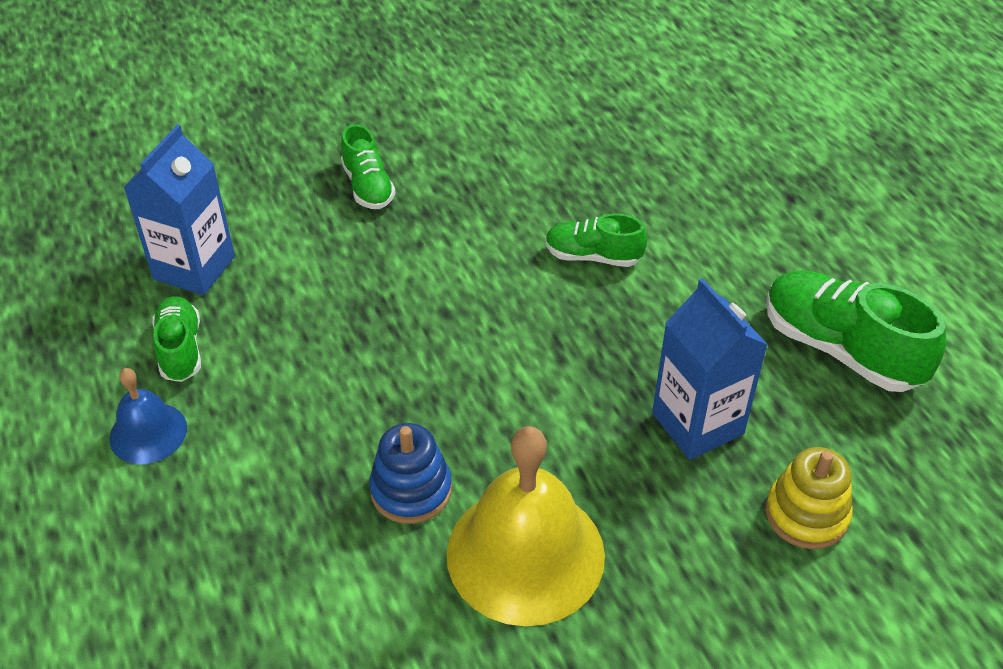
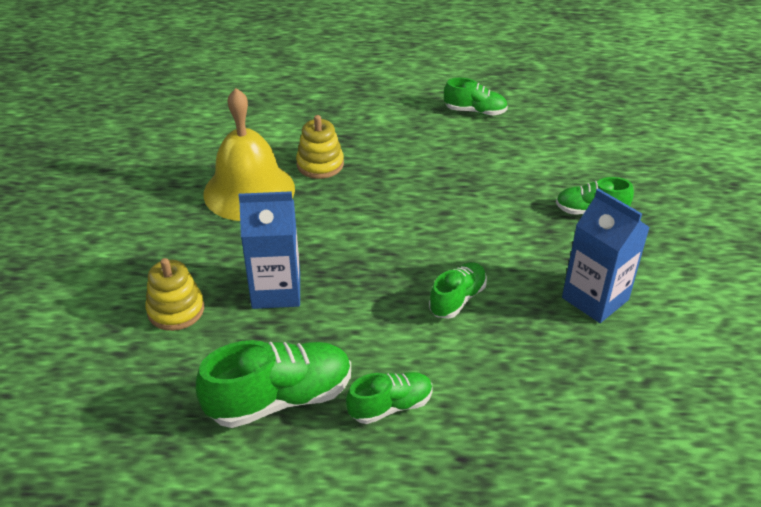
camera: 115 degrees right, 5 degrees down
(148, 433) = (421, 93): blue bell -> none
(194, 268) = (542, 126): blue carton -> blue carton (595, 298)
(411, 490) = (320, 164): blue stacking toy -> yellow stacking toy
(776, 262) = (390, 406): none -> green shoe

